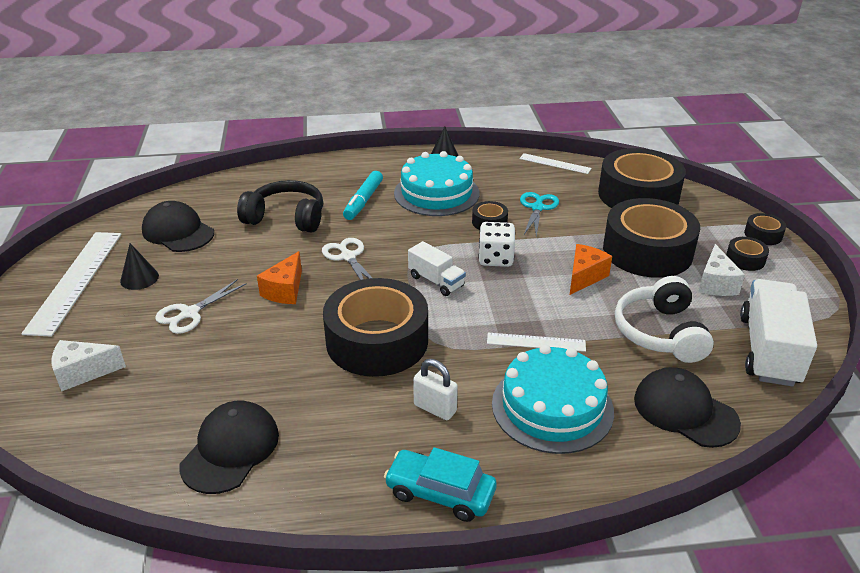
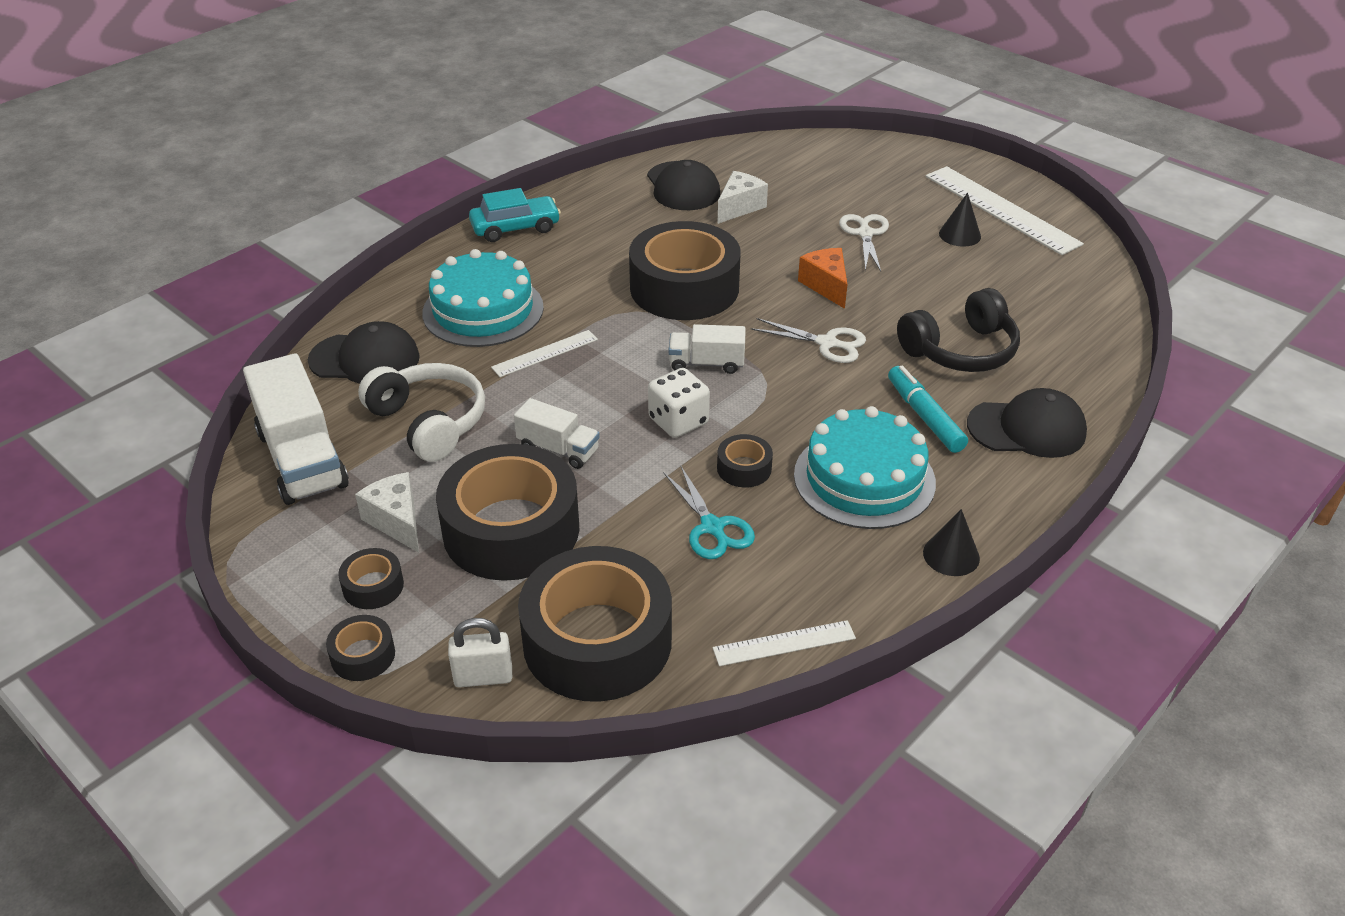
camera: 140 degrees right, 5 degrees up
(83, 373) = (856, 172): white cheese -> white cheese (739, 207)
(178, 232) = (1023, 283): black cap -> black cap (1027, 429)
(435, 408) = (575, 267): white padlock -> white padlock (483, 677)
(584, 277) = (558, 449): orange cheese -> white truck

